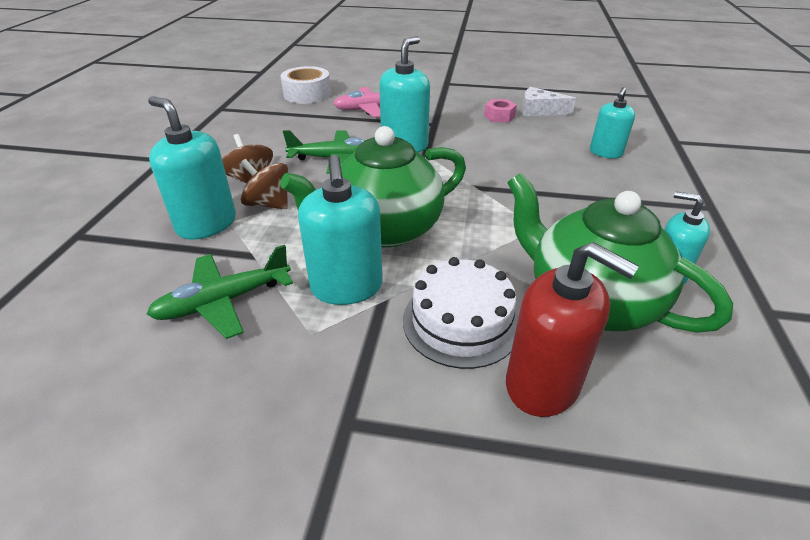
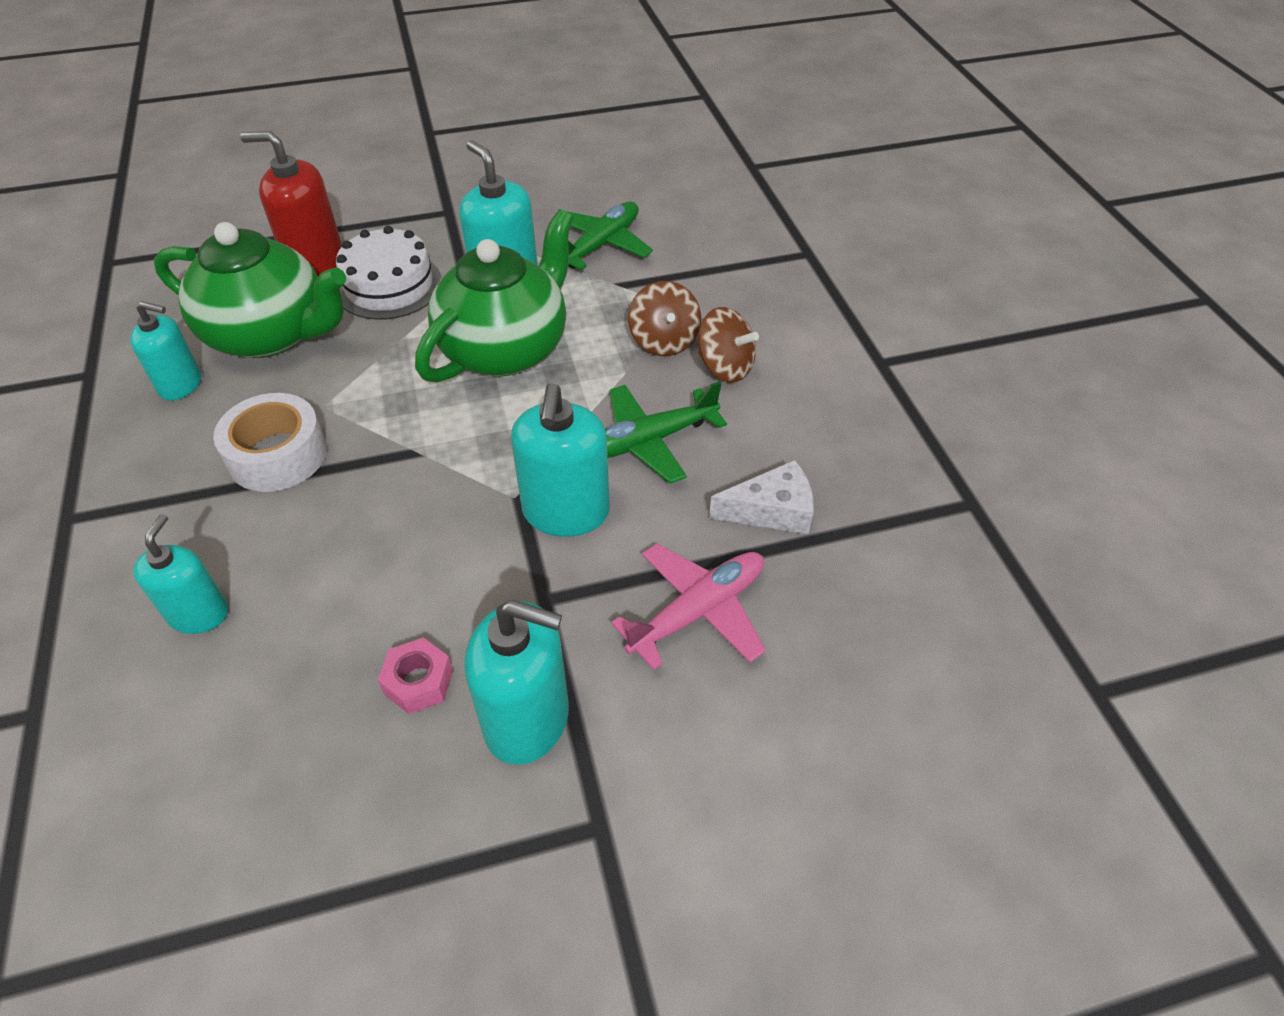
camera: 155 degrees right, 10 degrees up
(206, 224) = (701, 299): turquoise soap dispenser -> turquoise soap dispenser (527, 719)
(268, 204) = (664, 341): brown spinning top -> brown spinning top turned 75 degrees clockwise
(307, 94) = (878, 621): white tape -> white tape (277, 455)
(539, 111) = (328, 747): white cheese -> white cheese (771, 510)

